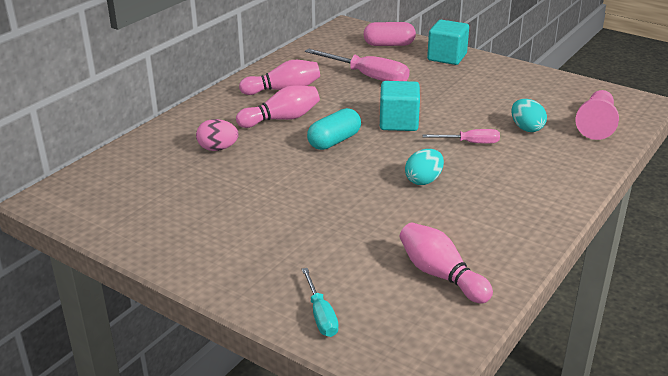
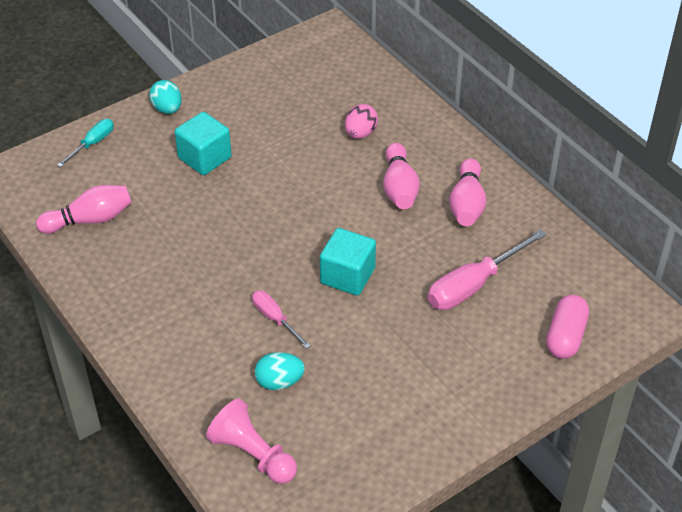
camera: 110 degrees right, 15 degrees up
(321, 315) = (93, 144): turquoise screwdriver -> turquoise screwdriver turned 120 degrees clockwise
(334, 141) = (333, 215): turquoise capsule -> none
(423, 180) = (226, 256): turquoise egg -> turquoise egg (167, 109)
(447, 57) = (502, 384): turquoise cube -> turquoise cube (205, 158)
(470, 143) = (275, 319): pink screwdriver -> pink screwdriver turned 120 degrees clockwise

